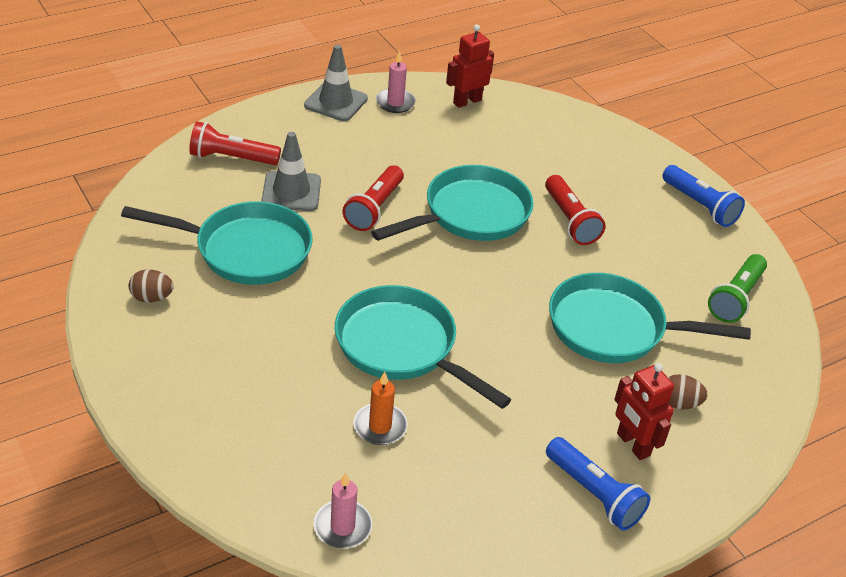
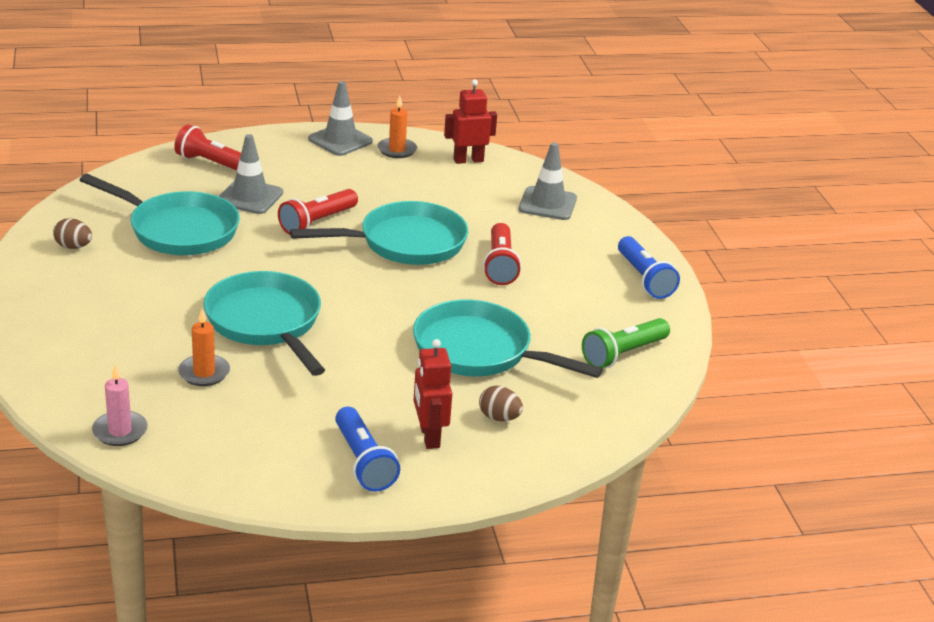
camera: 20 degrees right, 10 degrees down
(395, 103) = (397, 150): pink candle -> orange candle
(567, 138) = (547, 204): none -> grey traffic cone

